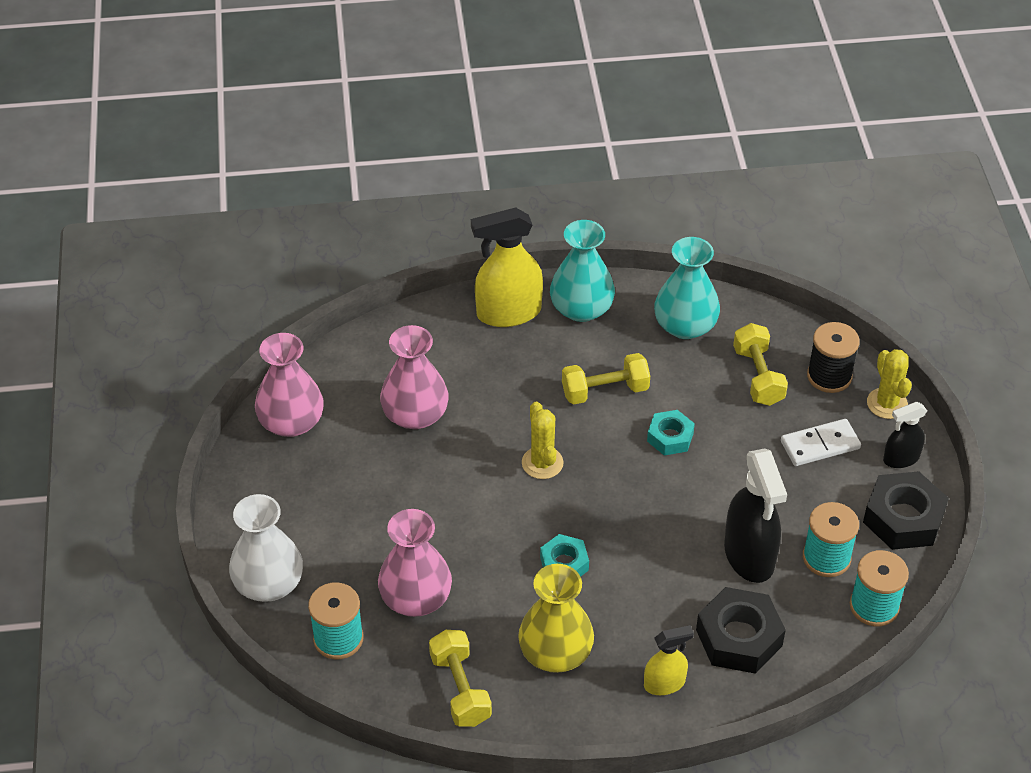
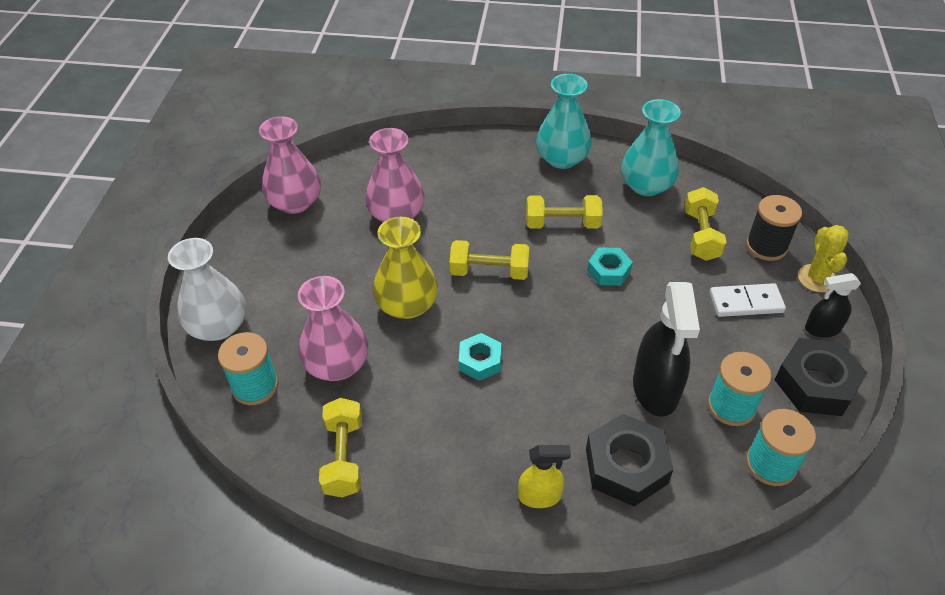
camera: 15 degrees right, 0 degrees up
(508, 313) = (500, 152): yellow spray bottle -> none
(542, 463) = (489, 271): yellow cactus -> yellow dumbbell
(555, 652) = (444, 442): yellow vase -> yellow vase (407, 305)

